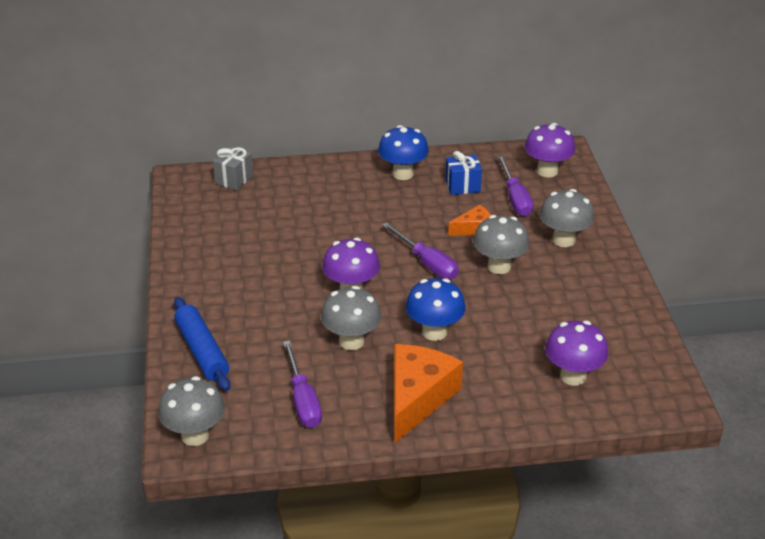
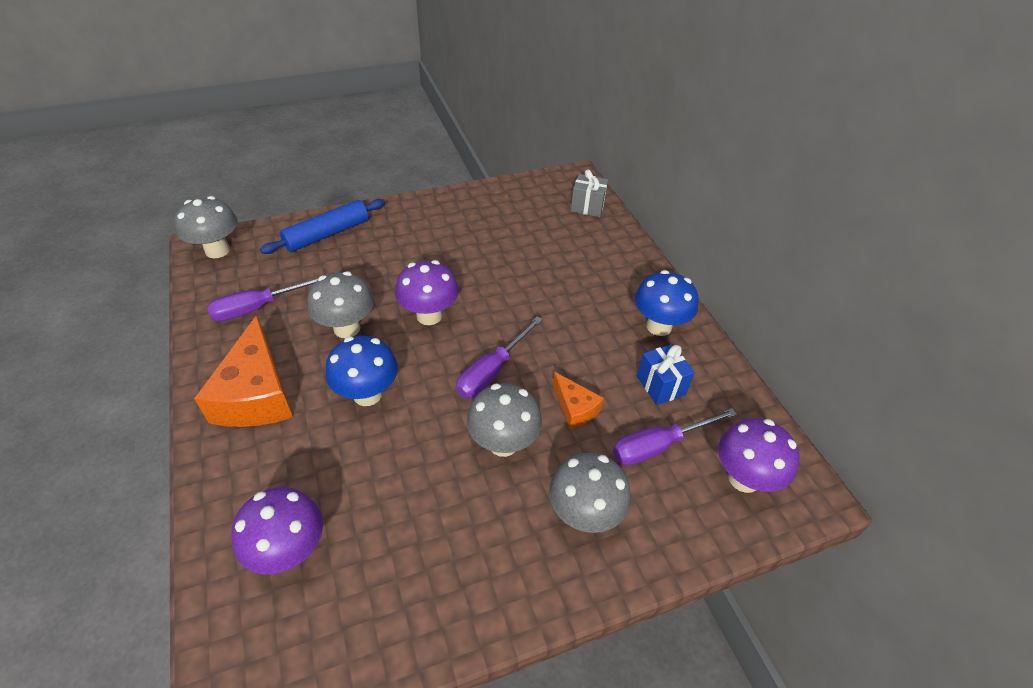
camera: 75 degrees right, 10 degrees up
(417, 398) = (256, 394): orange cheese -> orange cheese turned 75 degrees clockwise

